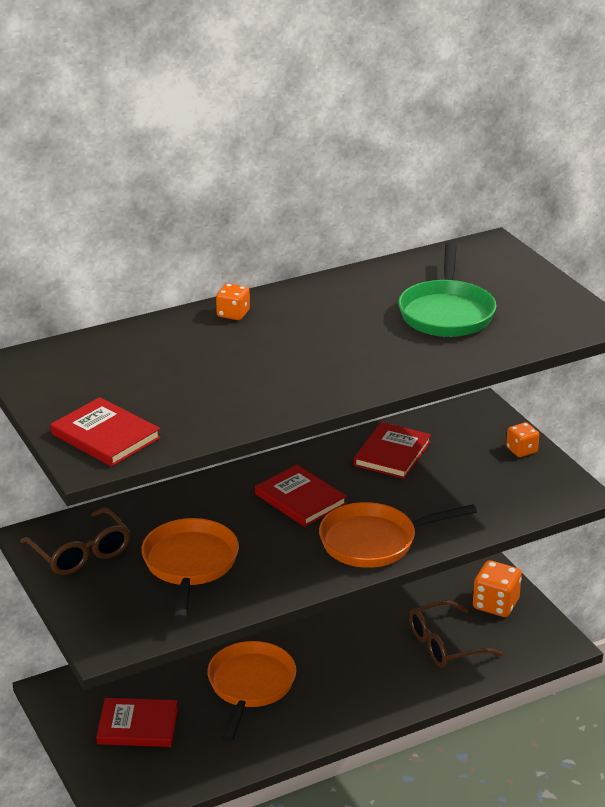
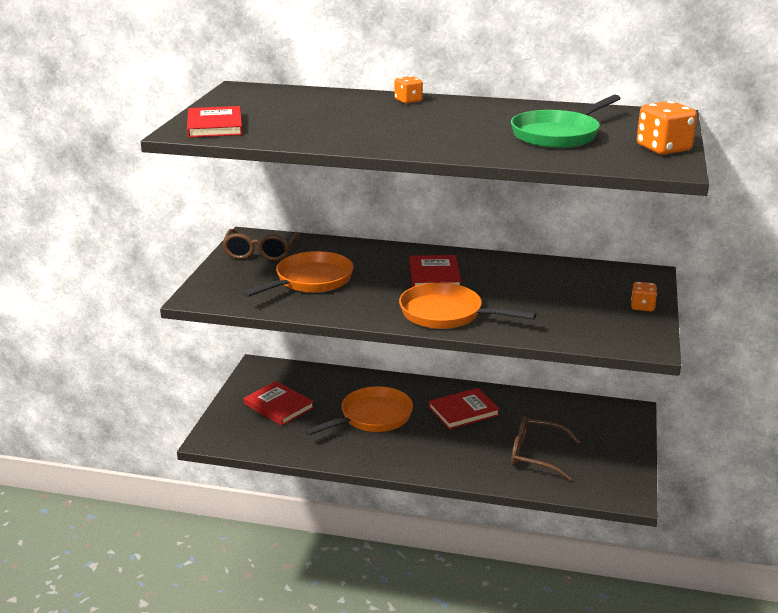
camera: 40 degrees right, 5 degrees down
(392, 454) = (538, 275): red book -> red book (463, 411)
(495, 604) = (608, 449): orange dice -> orange dice (663, 148)

